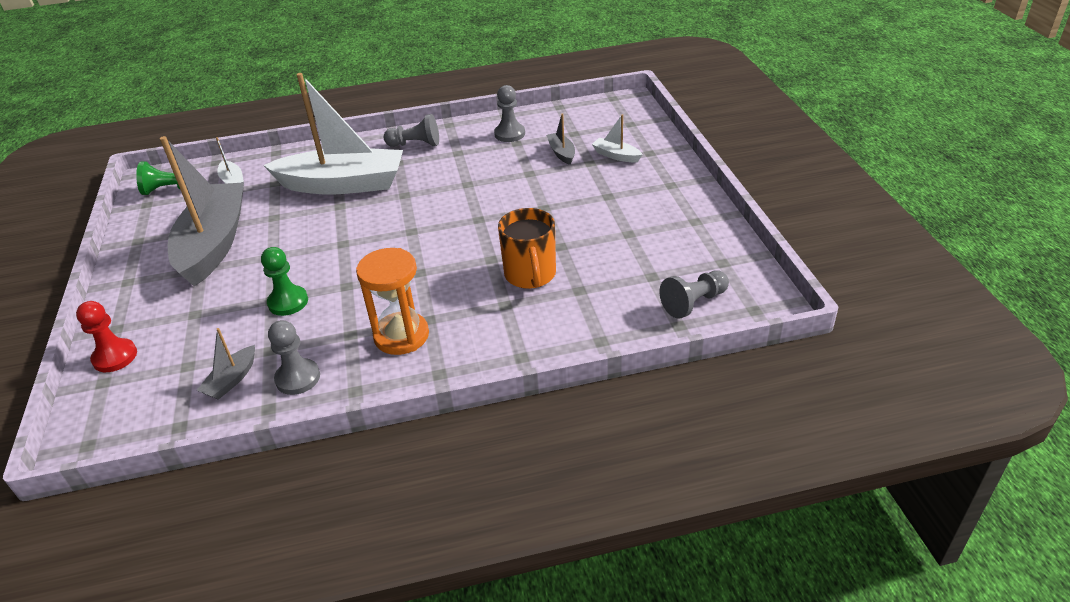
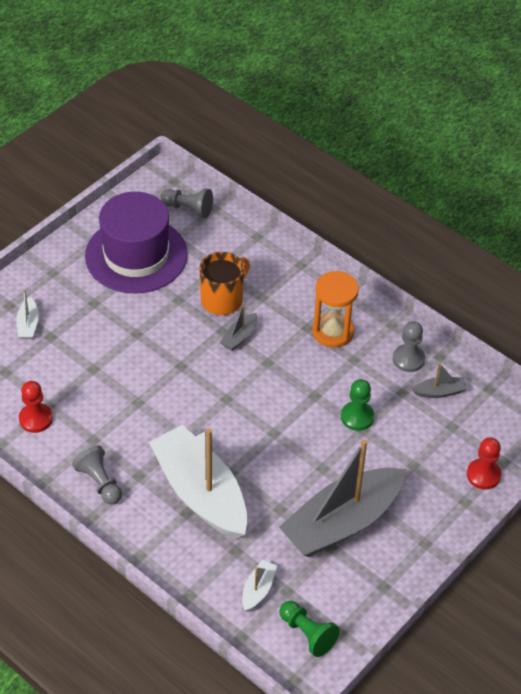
camera: 130 degrees left, 10 degrees up
(509, 134) = (35, 419): grey pawn -> red pawn
(561, 153) = (46, 363): grey boat -> grey boat (239, 337)
(650, 240) = (136, 255): none -> purple hat

